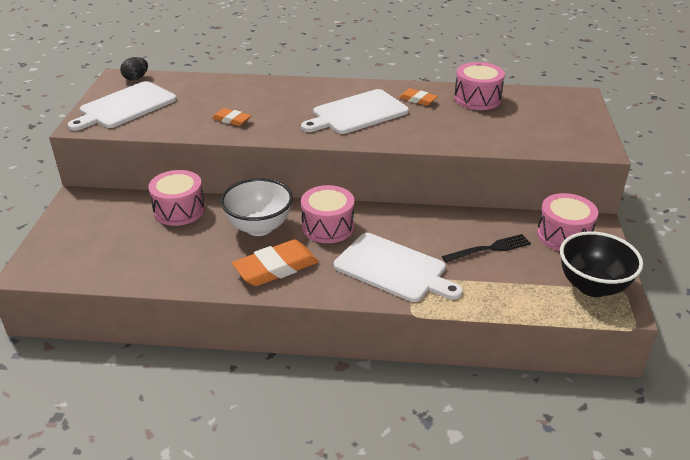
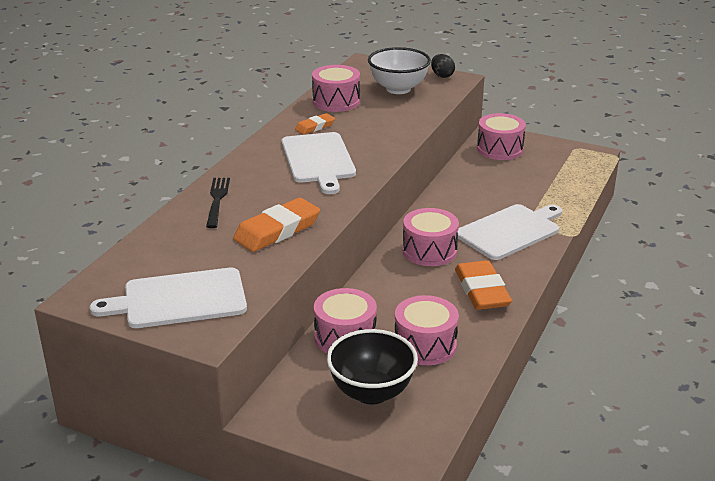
camera: 70 degrees left, 5 degrees down
(125, 106) = (179, 299): white cutting board -> white cutting board turned 105 degrees clockwise
(136, 78) = (98, 284): black egg -> black egg (442, 75)
(180, 251) = (425, 345): none -> pink drum
(231, 120) = (277, 230): orange eraser -> orange eraser, size x1.83
(259, 227) = (408, 290): white bowl -> white bowl (398, 89)
(490, 248) = (502, 182): black fork -> black fork (217, 200)
(592, 286) = (567, 156): black bowl -> black bowl (371, 392)

